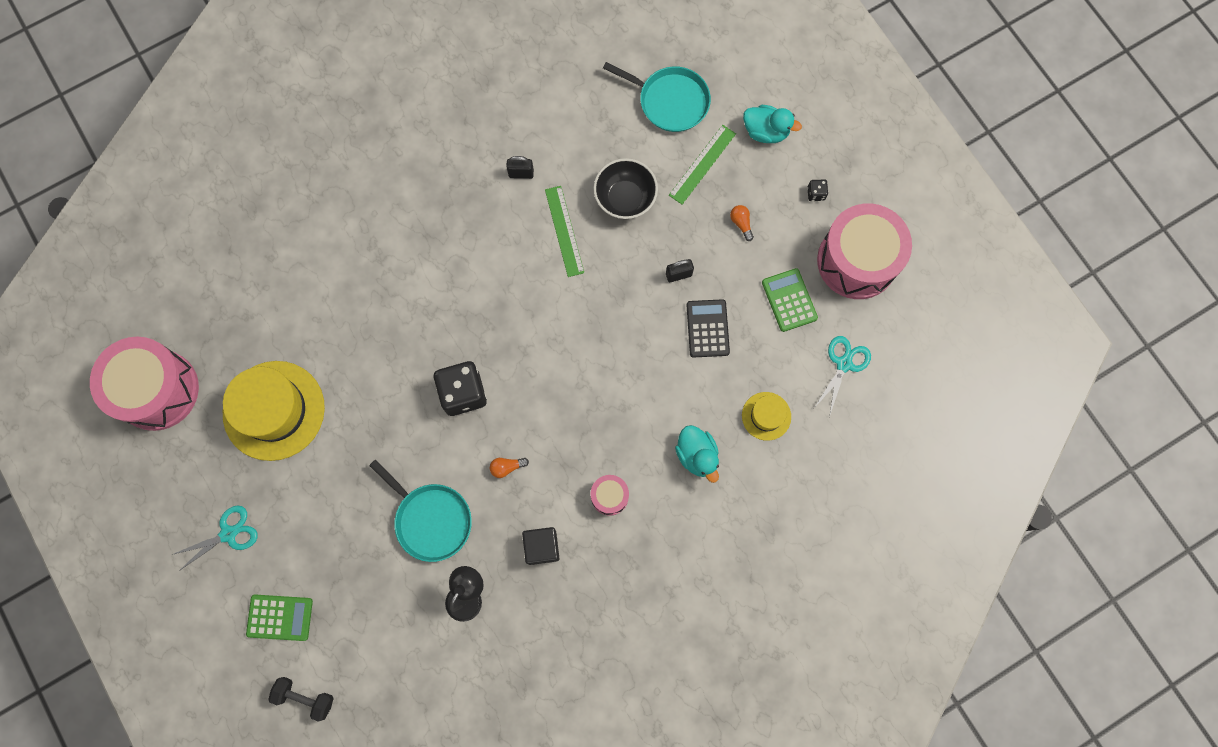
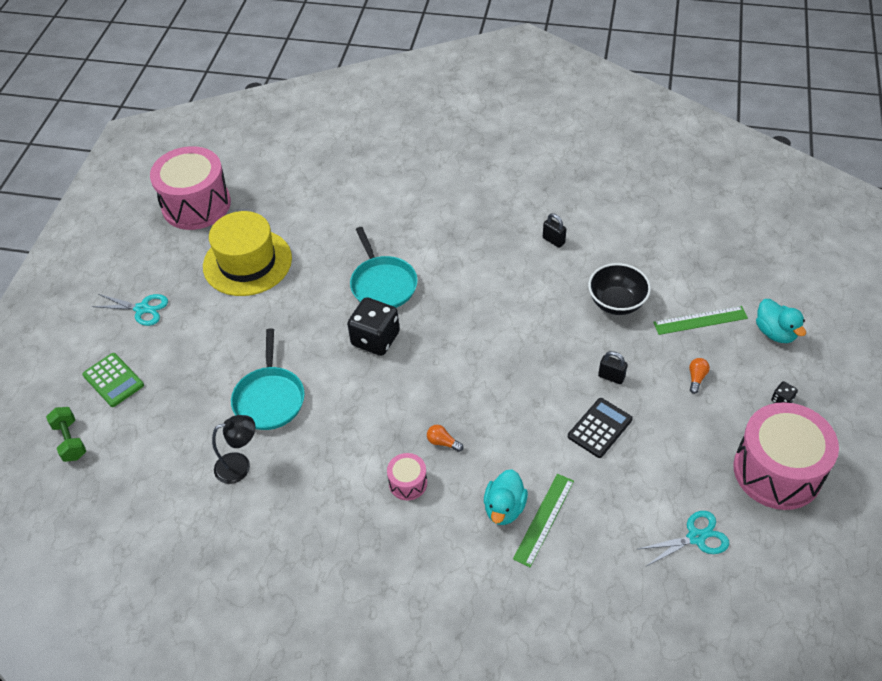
camera: 45 degrees right, 25 degrees down
(305, 697) = (70, 441): black dumbbell -> green dumbbell
(507, 467) = (355, 406): orange light bulb -> orange light bulb (443, 442)
(542, 547) = (323, 477): black cube -> none
(564, 231) = (550, 293): green ruler -> green ruler (544, 519)
(670, 101) = (711, 267): turquoise pan -> turquoise pan (382, 284)
(766, 416) = (590, 524): yellow hat -> none
(789, 300) = (689, 457): green calculator -> none

